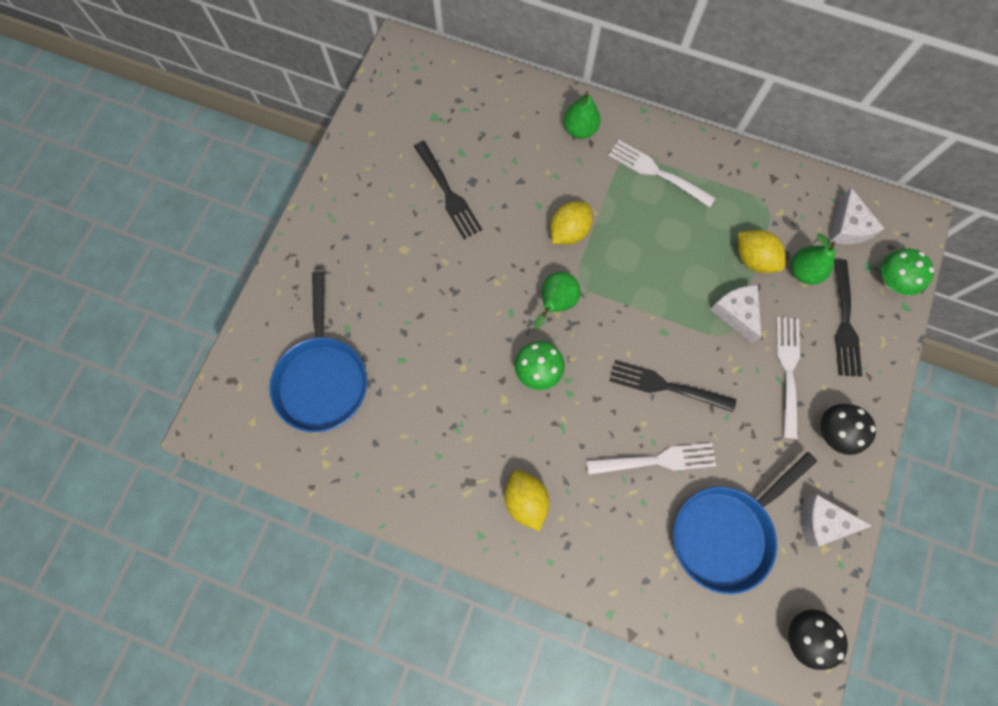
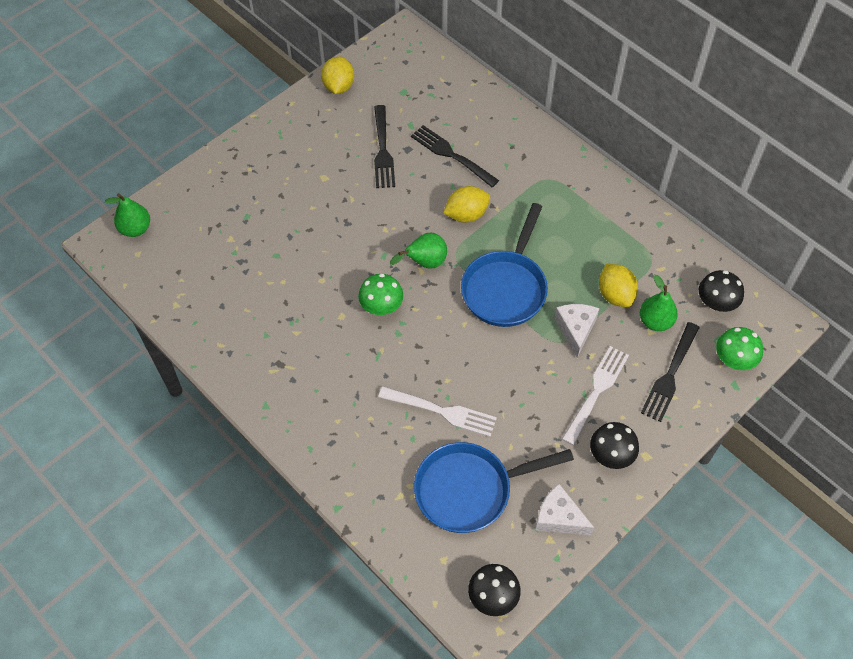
camera: 25 degrees right, 15 degrees down
(322, 379) = (207, 244): blue pan -> blue pan (505, 288)
(525, 500) = (316, 395): yellow lemon -> yellow lemon (338, 86)
(579, 130) = (519, 143): green pear -> green pear (135, 229)
(658, 173) = (568, 199): white fork -> none
(667, 386) = (483, 360): black fork -> black fork (452, 155)
(847, 227) = (716, 303): white cheese -> black mushroom

